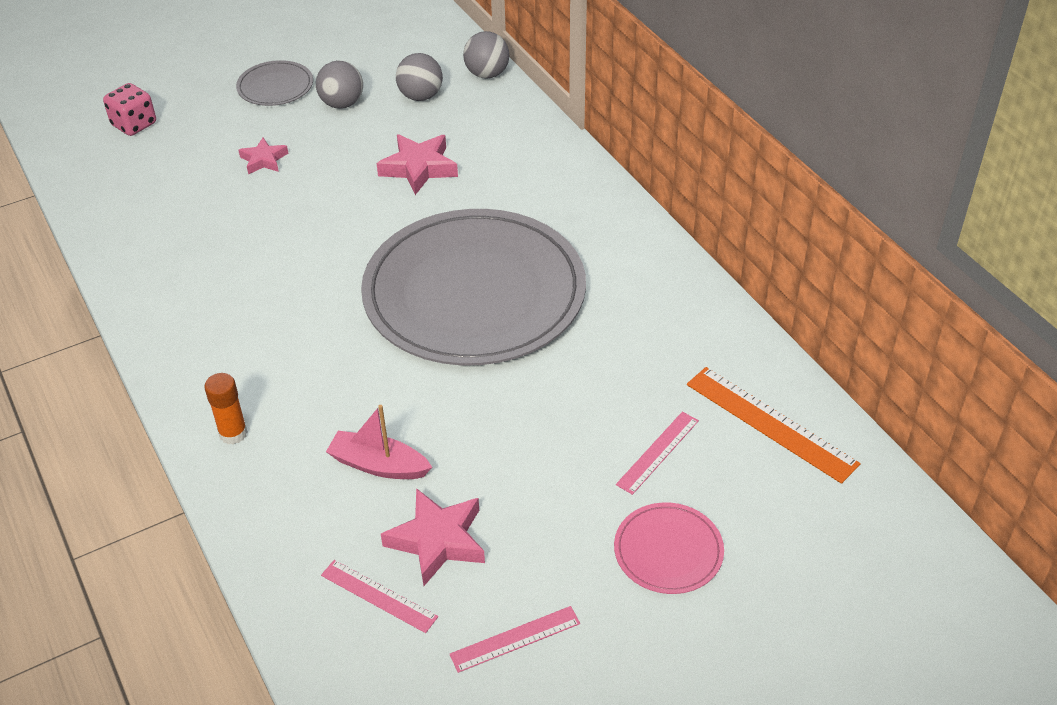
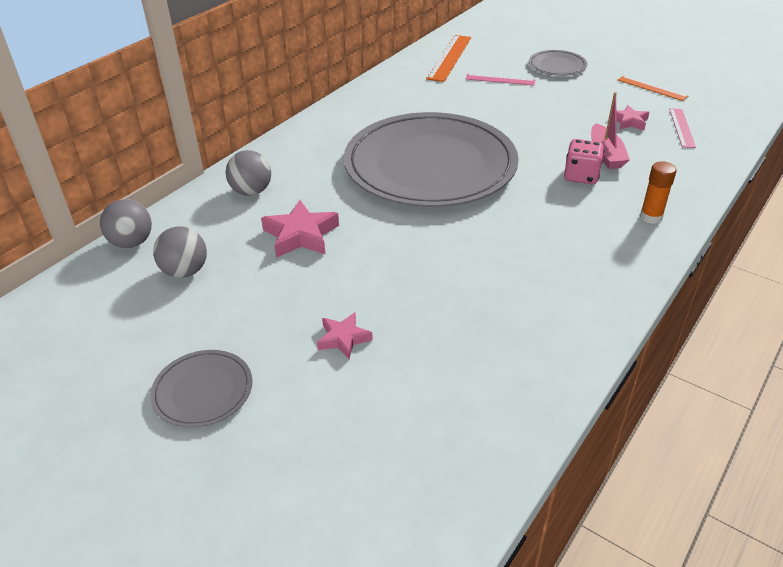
camera: 115 degrees left, 5 degrees down
(134, 124) = (338, 495): pink dice -> pink dice (581, 176)
(342, 104) = (218, 321): grey ball -> grey ball (251, 191)
(437, 540) = (629, 122): pink star -> pink star, size x0.61
(515, 639) = (652, 88): pink ruler -> orange ruler
(668, 551) = (557, 66): pink plate -> grey plate

